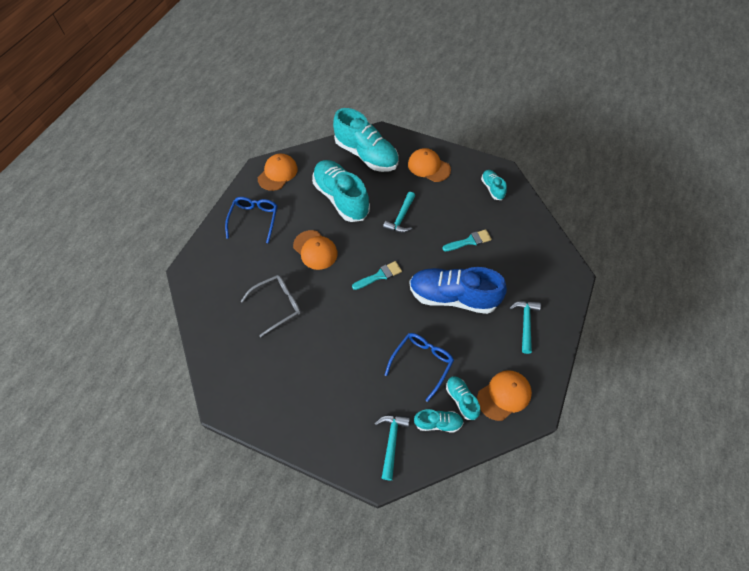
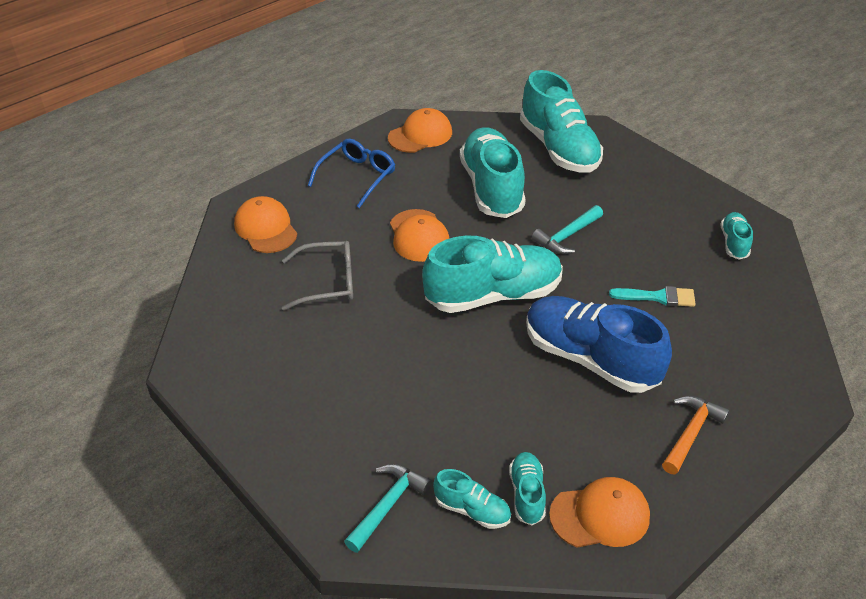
camera: 25 degrees right, 15 degrees down
(379, 275) = (493, 295): turquoise brush -> turquoise shoe
(421, 363) = (492, 424): blue glasses -> none
(428, 167) = (646, 188): orange cap -> orange cap (266, 228)
(525, 323) = (691, 433): turquoise hammer -> orange hammer

